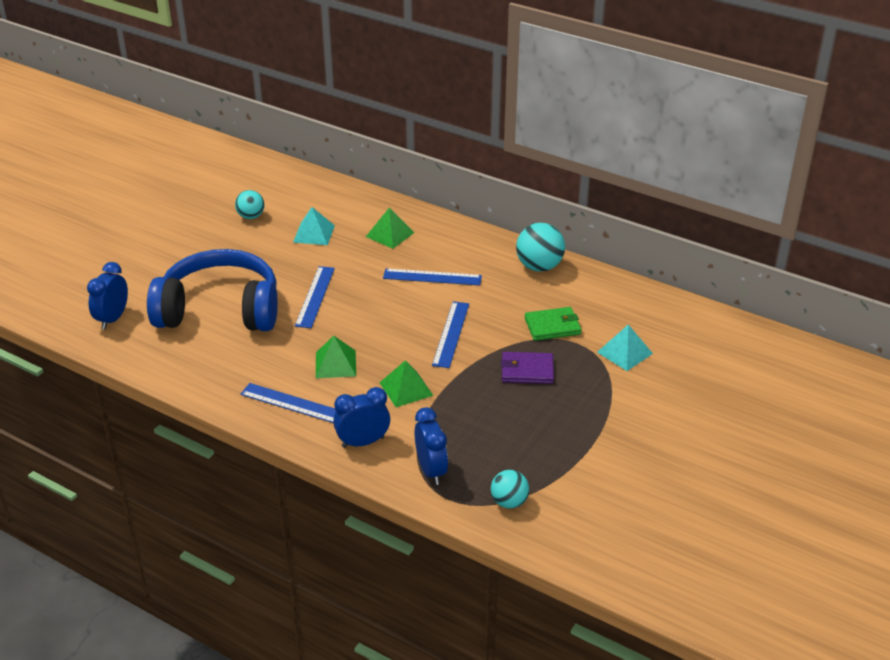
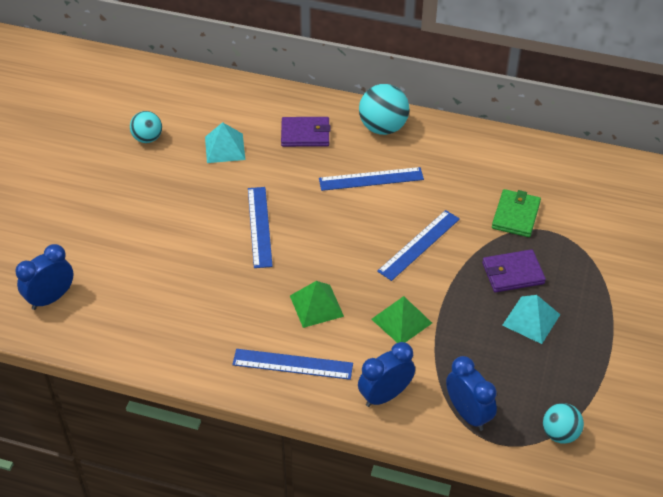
camera: 15 degrees left, 10 degrees up
(112, 319) = (51, 298): blue clock -> blue clock turned 45 degrees clockwise
(220, 310) = (165, 263): blue headphones -> none
(390, 234) = (305, 134): green pyramid -> purple wallet
(451, 334) = (419, 245): blue ruler -> blue ruler turned 45 degrees clockwise
(539, 266) = (473, 146): turquoise ball -> turquoise ball (383, 127)
(552, 326) = (516, 215): green wallet -> green wallet turned 45 degrees counterclockwise
(624, 352) = (598, 232): turquoise pyramid -> turquoise pyramid (531, 320)

